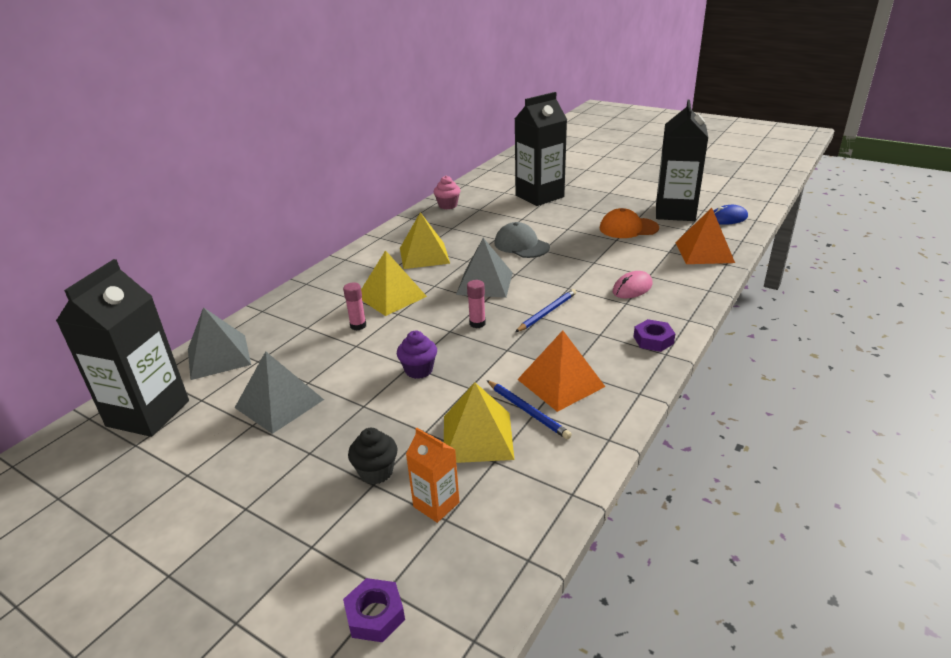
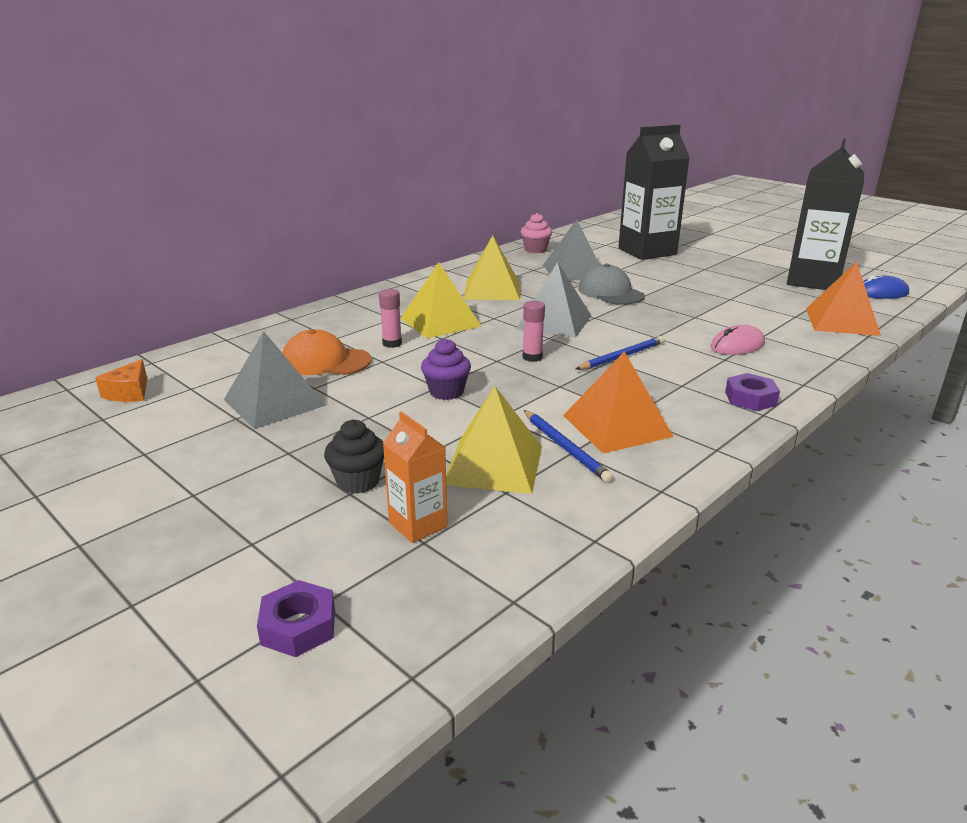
camera: 10 degrees right, 5 degrees down
(148, 413) = (129, 393): black carton -> orange cheese
(219, 356) = (227, 352): grey pyramid -> grey pyramid (573, 271)
(628, 228) = (748, 290): orange cap -> orange cap (325, 361)

